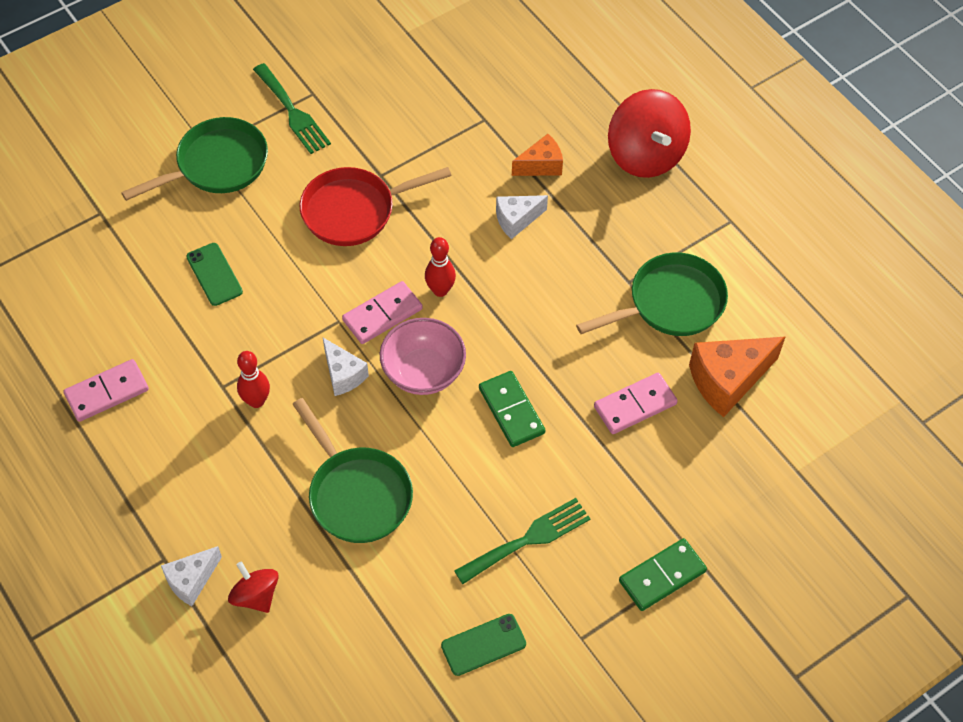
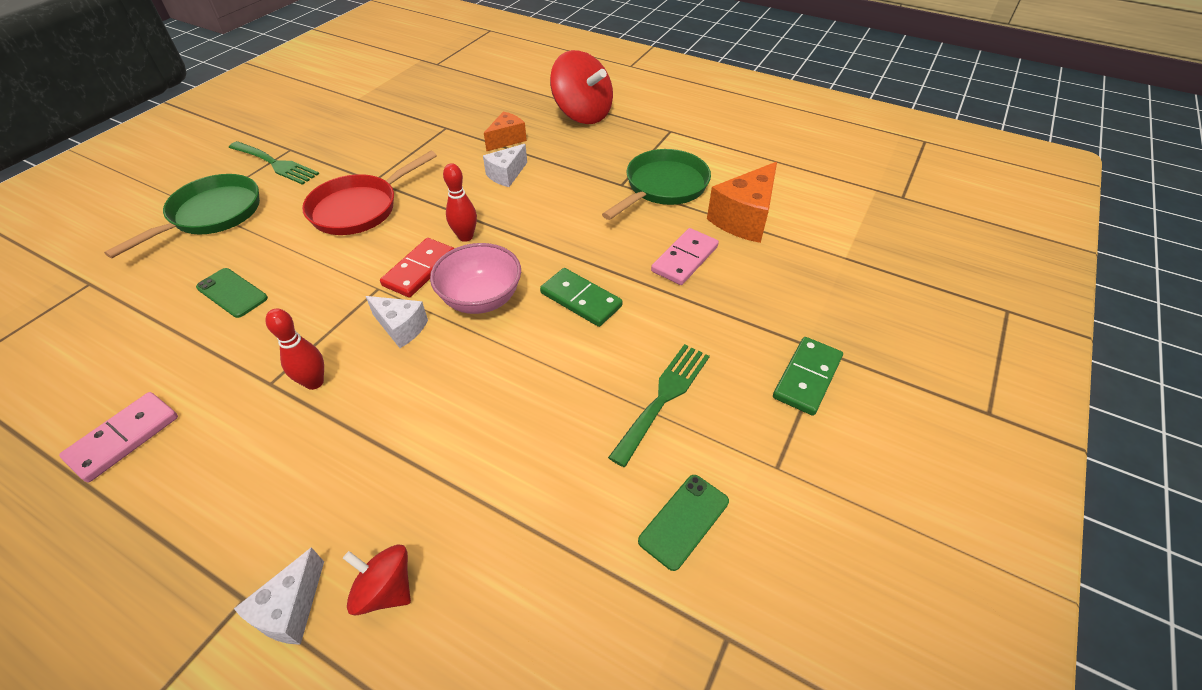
camera: 25 degrees left, 10 degrees down
(357, 494) = (464, 427): green pan -> none
(382, 315) = (420, 270): pink domino -> red domino

